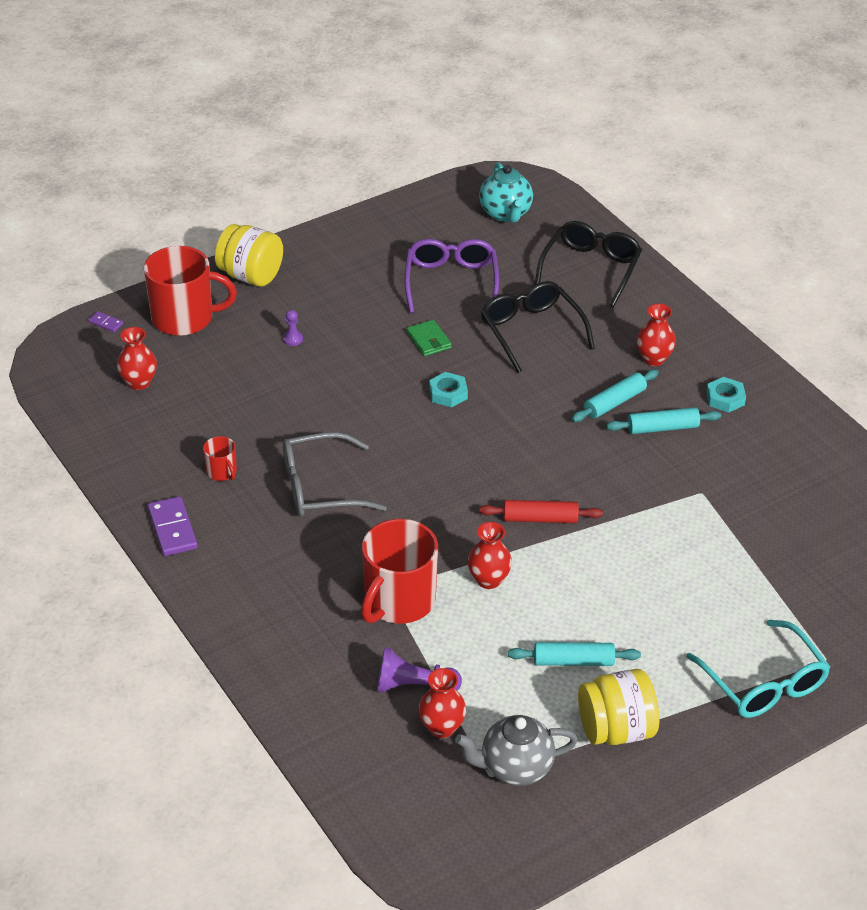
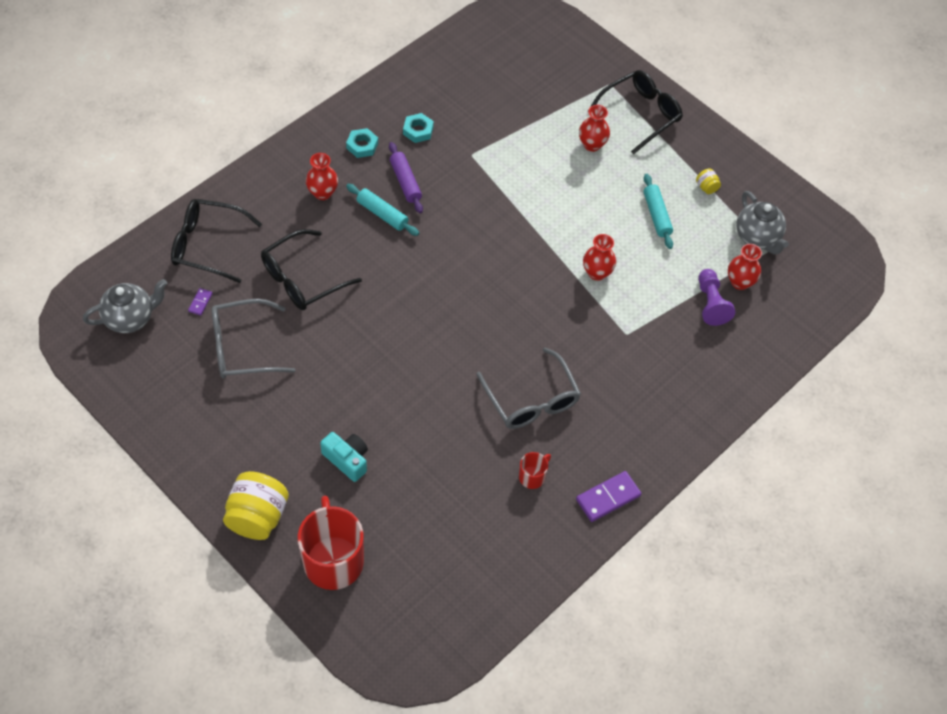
camera: 105 degrees left, 15 degrees up
(106, 323) = (353, 631): purple domino -> purple domino (200, 302)
(139, 382) = (434, 575): red vase -> red vase (592, 145)
(293, 339) = (347, 459): purple pawn -> turquoise camera
(398, 601) = (635, 325): red mug -> none
(428, 340) = (328, 352): green wallet -> none
(448, 393) = (396, 328): turquoise nut -> turquoise nut (418, 130)
(451, 282) = (243, 347): purple glasses -> grey glasses
(505, 214) = (130, 318): turquoise teapot -> grey teapot
(540, 519) = (525, 248): red rolling pin -> none
(616, 730) = (706, 187): yellow jar -> yellow jar, size x0.43
(662, 428) = (405, 182): turquoise rolling pin -> purple rolling pin
(763, 683) = (640, 114): turquoise glasses -> black glasses

